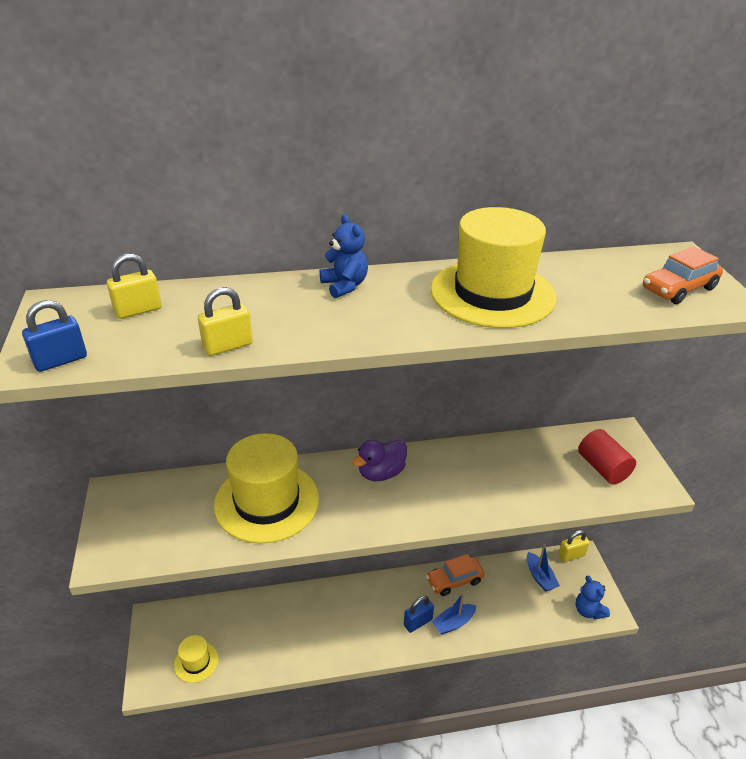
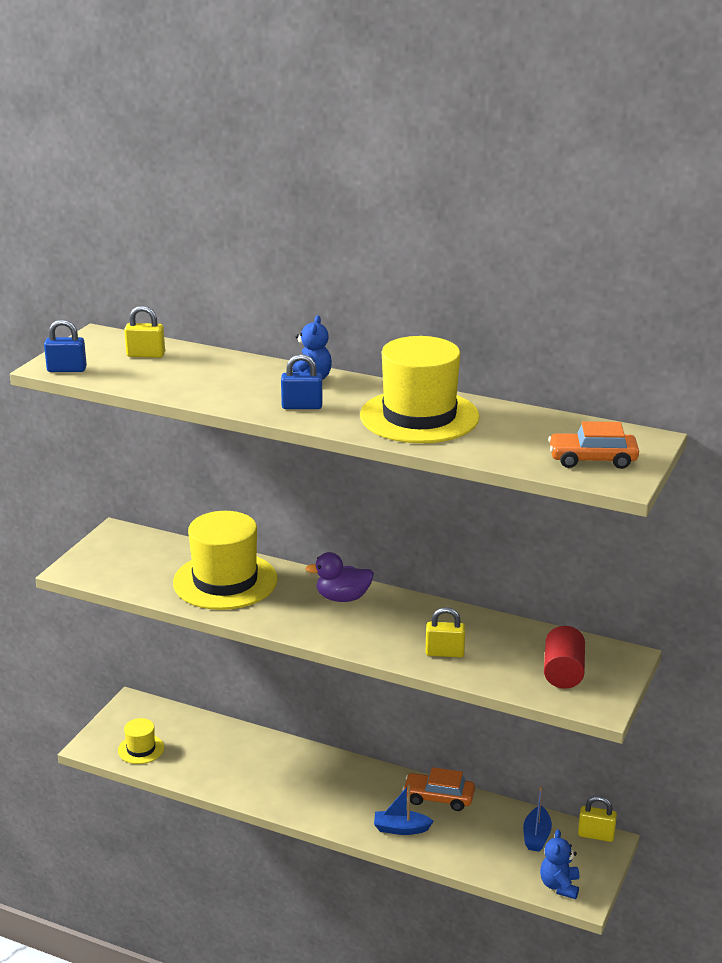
camera: 35 degrees right, 10 degrees down
(228, 346) = (177, 392): yellow padlock -> yellow padlock (444, 653)
(418, 622) = (365, 812): blue padlock -> blue padlock (302, 406)

